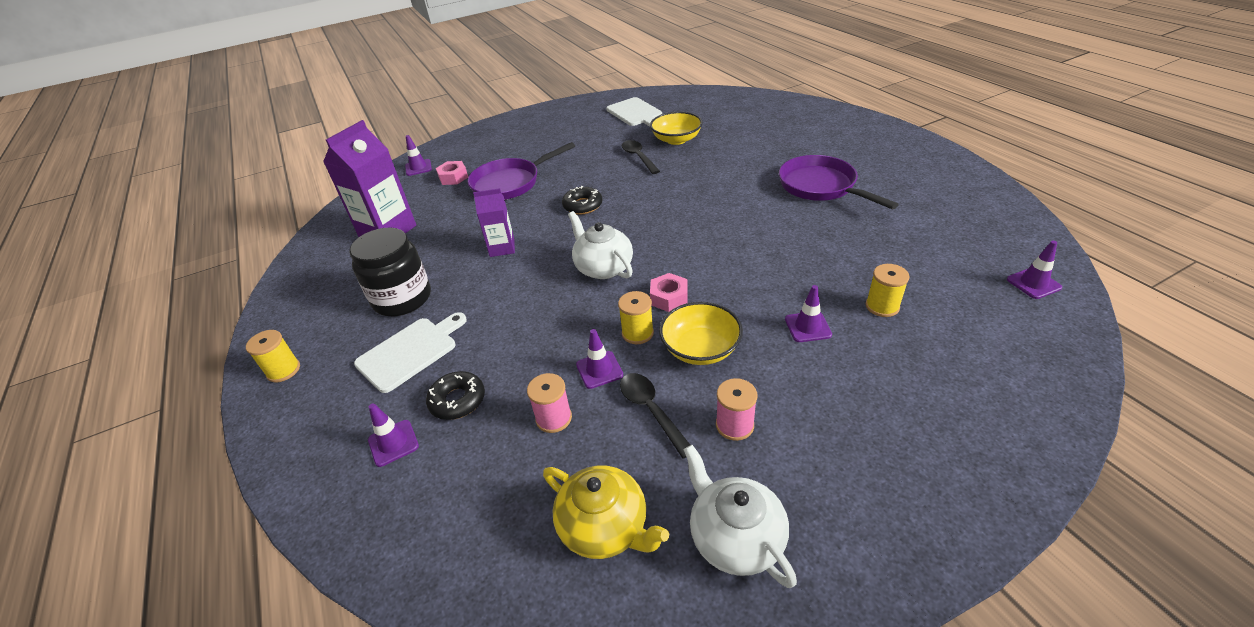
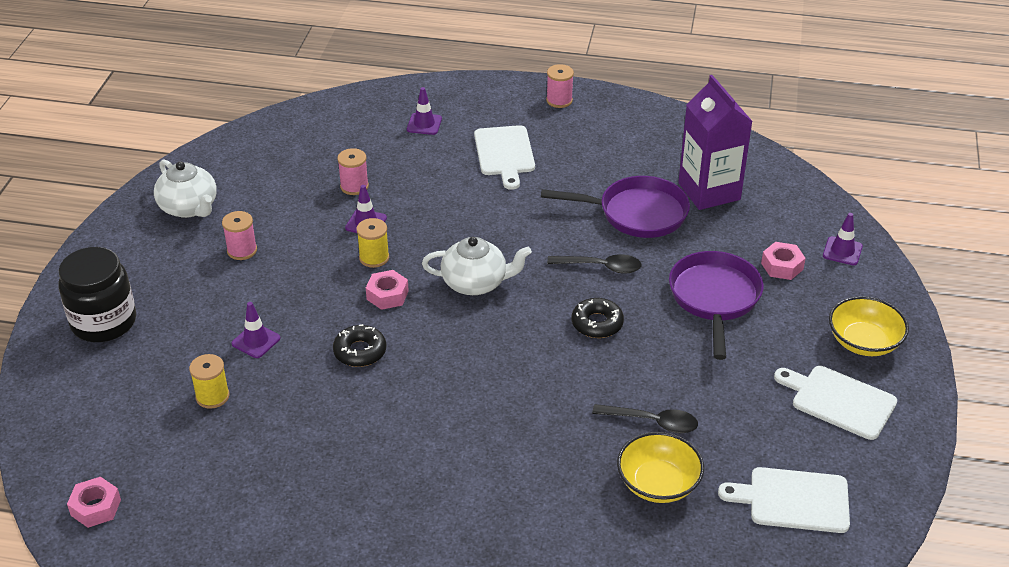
camera: 125 degrees right, 0 degrees up
(283, 370) = (559, 100): yellow spool -> pink spool
(402, 298) = (579, 168): black jar -> black jar (104, 322)
(457, 400) = (425, 157): black donut -> black donut (360, 351)
(502, 248) = (586, 243): purple carton -> none
(554, 127) = (839, 401): none -> white cutting board
(605, 527) = (259, 171): yellow teapot -> none
(651, 410) = (302, 225): black spoon -> black spoon (601, 267)
(700, 349) = (316, 276): yellow bowl -> yellow bowl (864, 342)
(735, 537) = (189, 208): white teapot -> white teapot turned 45 degrees clockwise
(821, 186) = (395, 514): purple pan -> purple pan (637, 213)
(1033, 283) = (95, 507): purple traffic cone -> pink nut

